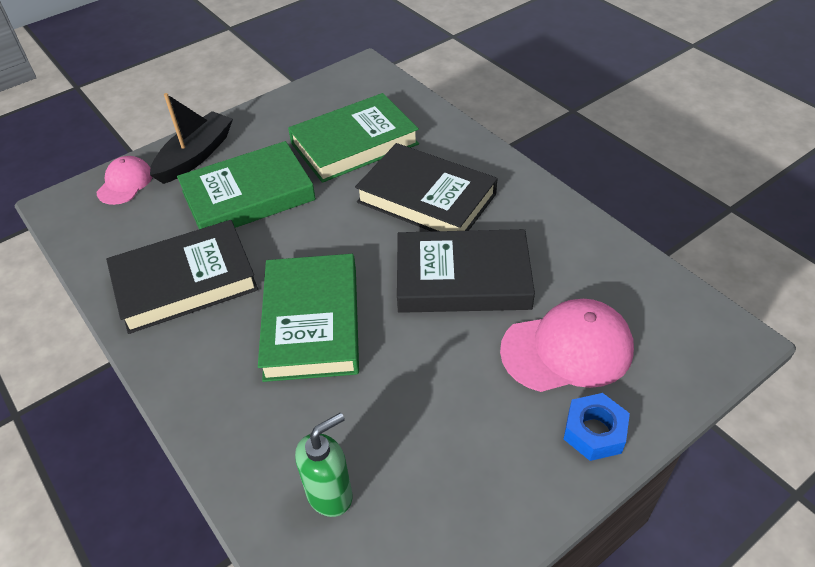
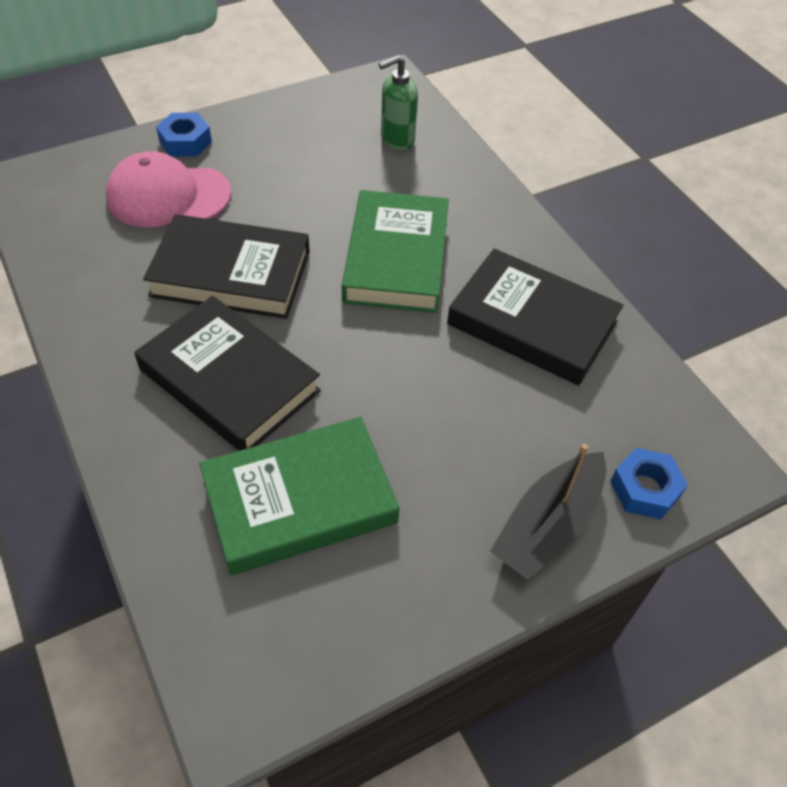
camera: 175 degrees left, 5 degrees up
(125, 183) = (645, 489): pink cap -> blue nut
(185, 281) = (532, 323): black book -> black book turned 45 degrees clockwise
(248, 196) = (463, 430): green book -> none

